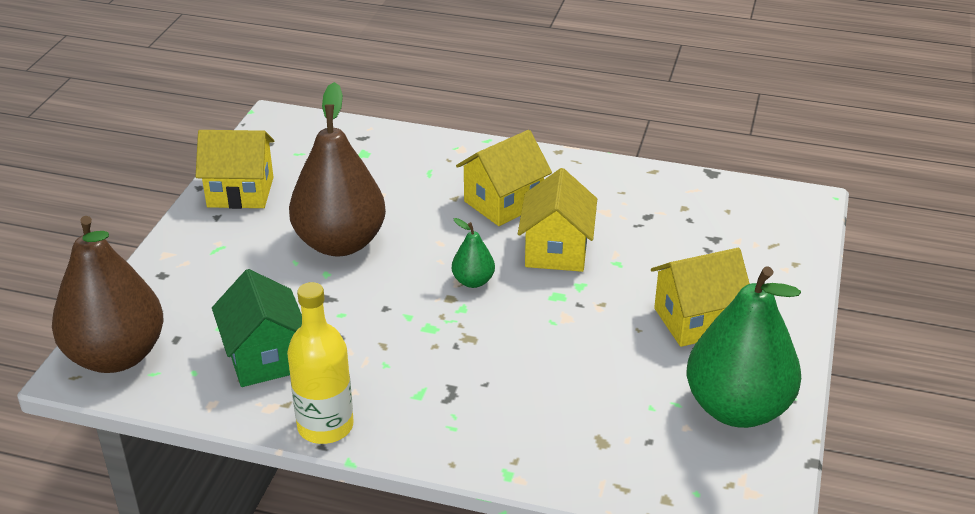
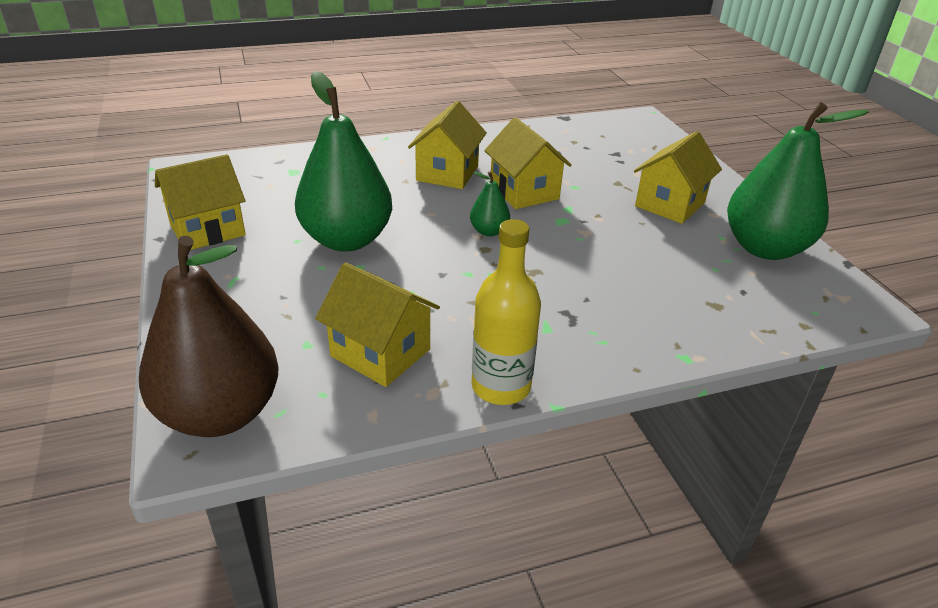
camera: 35 degrees left, 0 degrees up
(265, 358) = (380, 353): green house -> yellow house
(340, 243) = (347, 240): brown pear -> green pear

